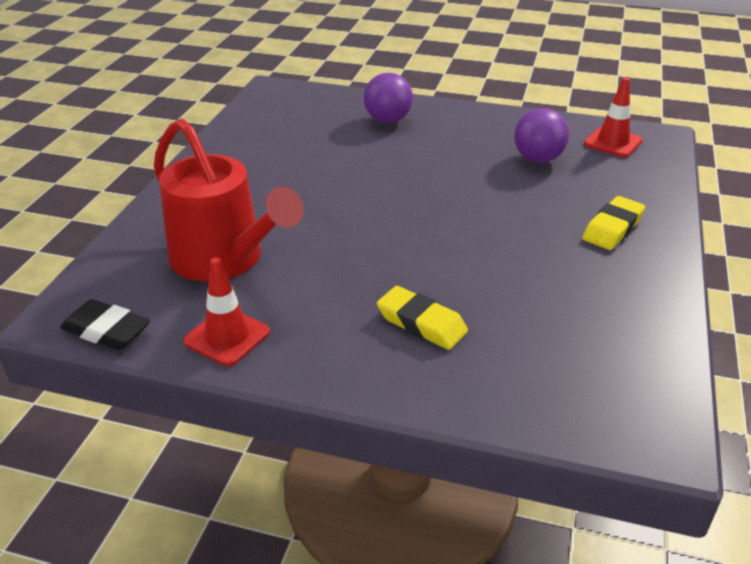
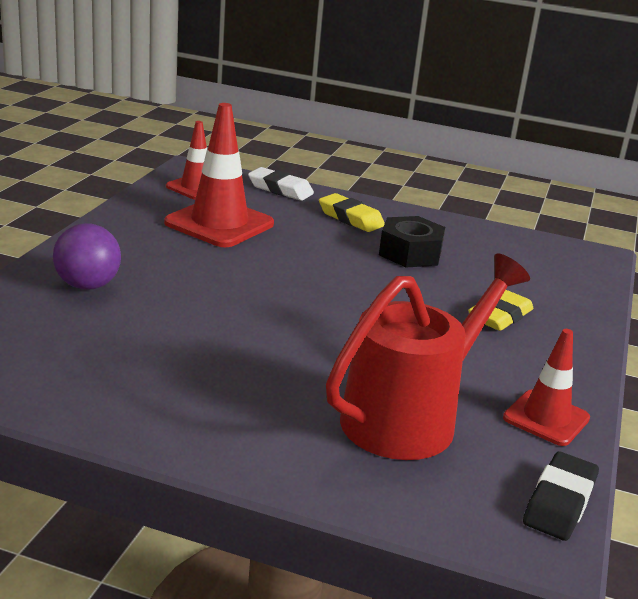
camera: 90 degrees left, 10 degrees down
(537, 159) = (219, 223): purple ball -> red traffic cone
(546, 267) = (410, 253): none -> black nut
(654, 184) = (280, 189): none -> white eraser

